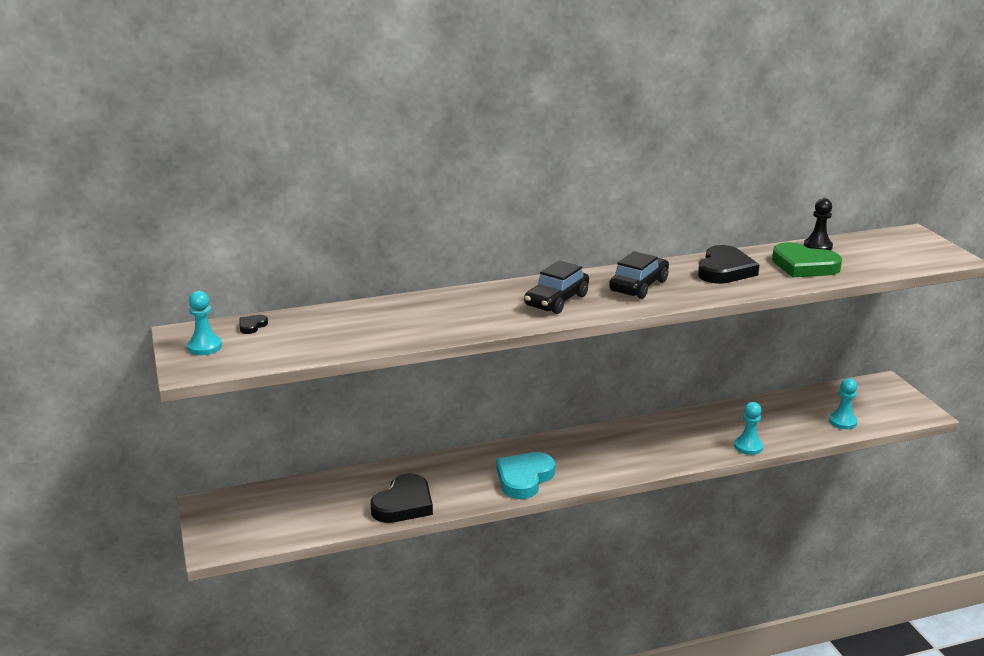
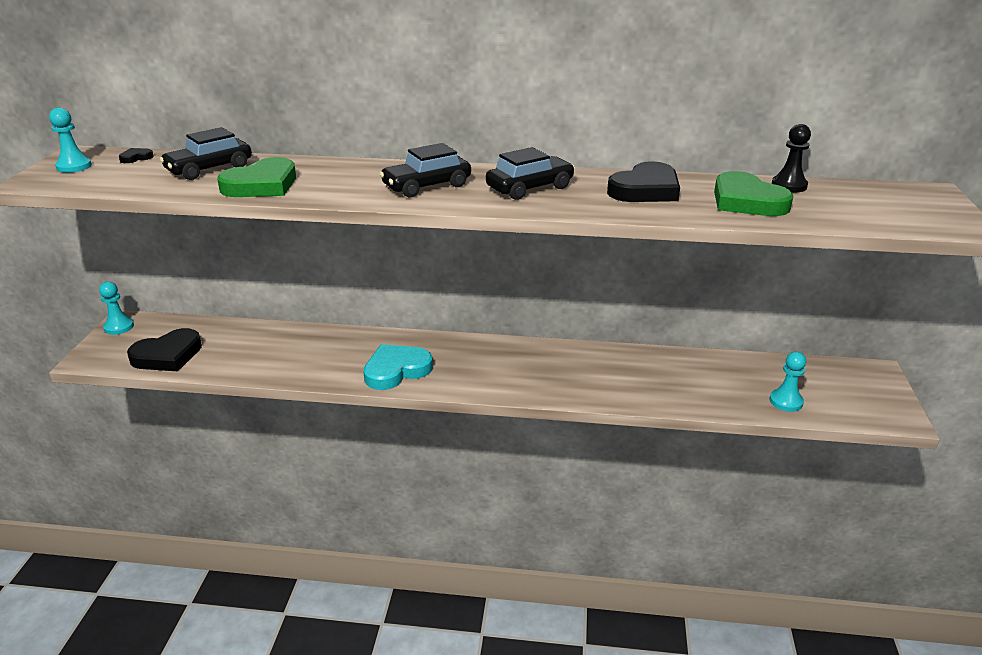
camera: 25 degrees right, 5 degrees up
(343, 323) = (209, 169): none -> black car
(404, 504) = (270, 364): black heart -> black heart (167, 355)
(416, 328) = (262, 185): none -> green heart
(748, 447) = (651, 400): turquoise pawn -> turquoise pawn (119, 327)

